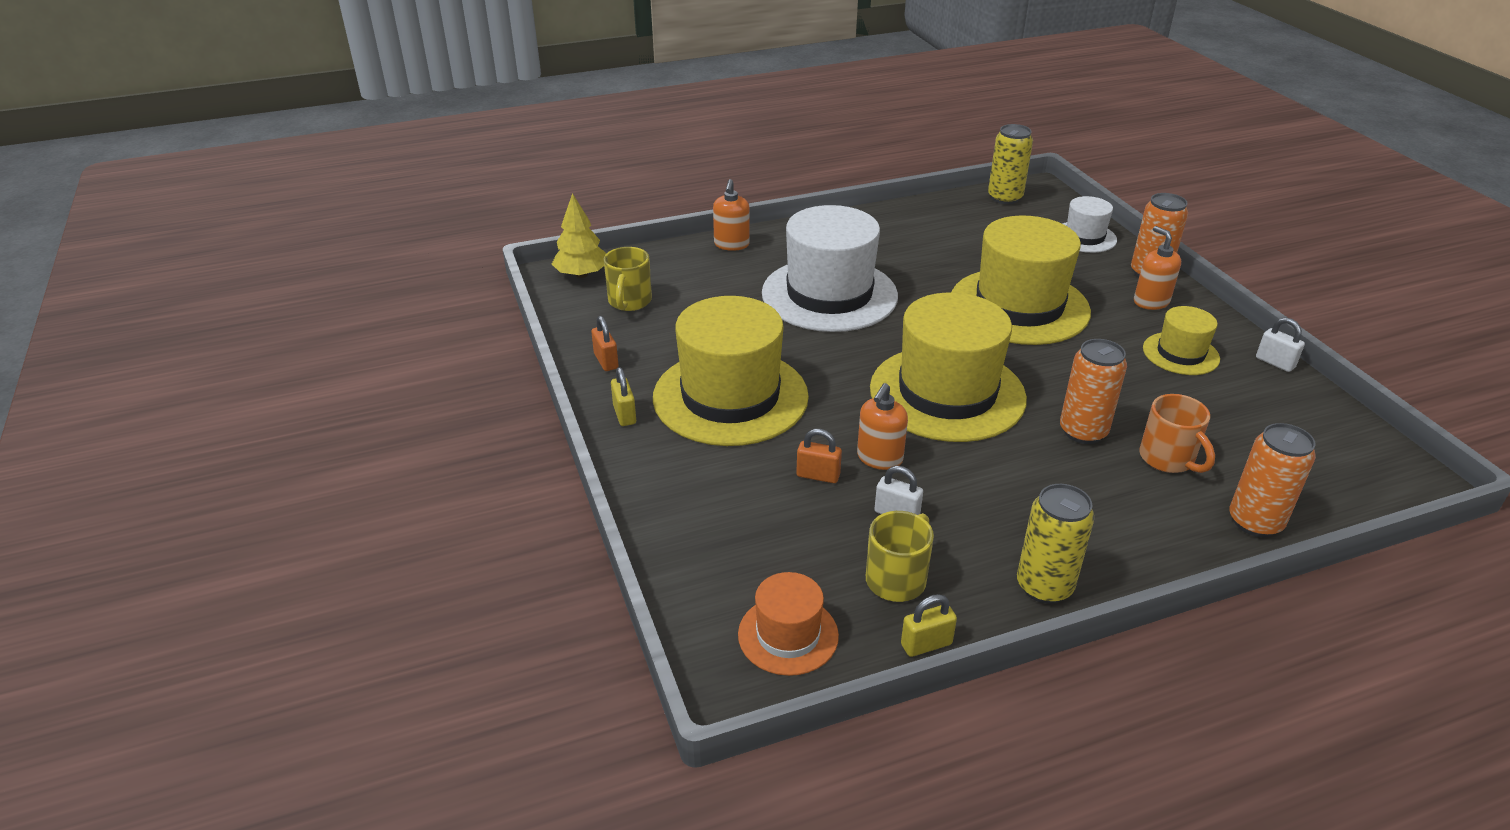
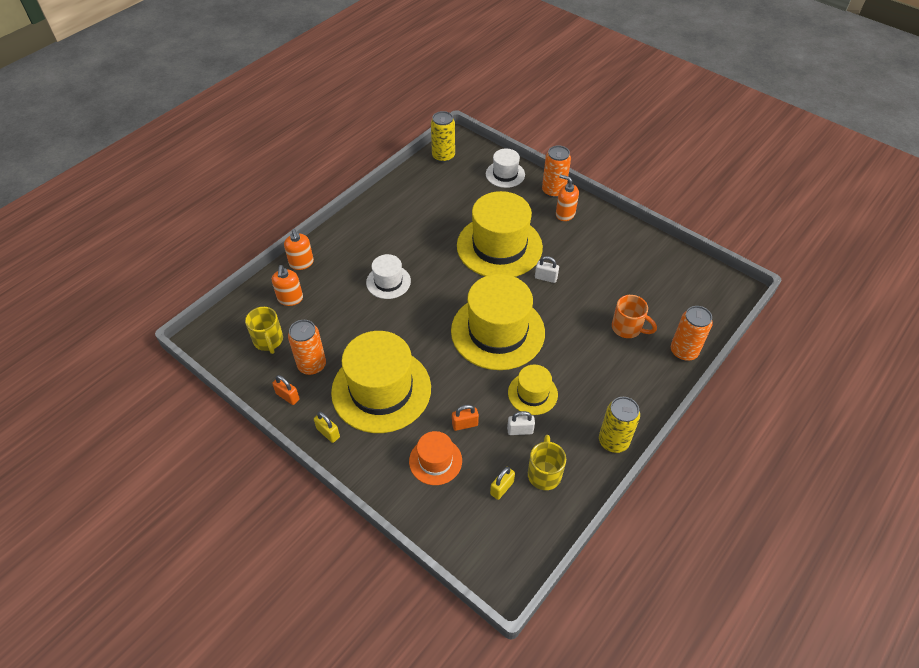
camera: 30 degrees left, 15 degrees up
(582, 274) = (220, 330): yellow tree -> none
(788, 635) = (513, 537): orange hat -> orange hat (435, 461)
(829, 294) = (388, 282): white hat -> white hat, size x0.50
(879, 458) = (489, 396): orange soap dispenser -> orange soap dispenser (290, 299)
(926, 644) = (580, 506): yellow padlock -> yellow padlock (502, 488)
(1083, 431) = (579, 328): orange can -> orange can (312, 365)
(1180, 353) = (598, 248): yellow hat -> yellow hat (532, 393)
(1275, 362) = (644, 235): white padlock -> white padlock (545, 278)

